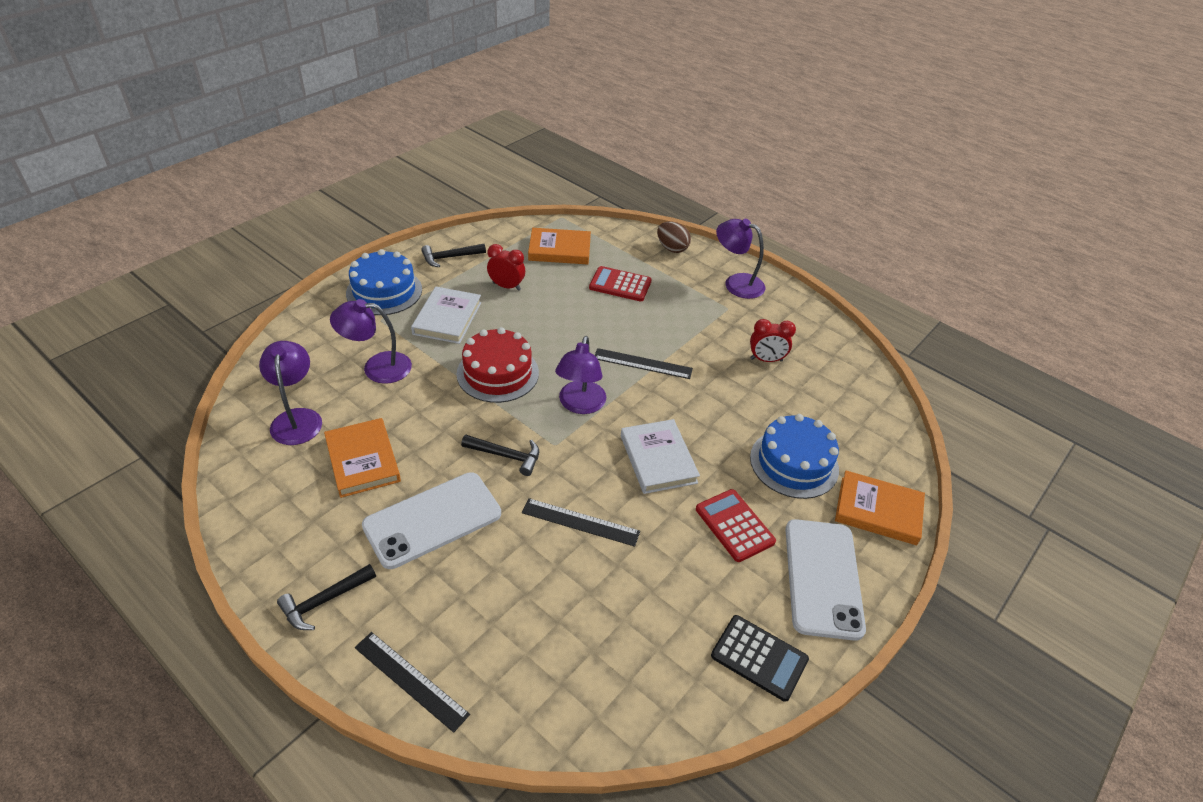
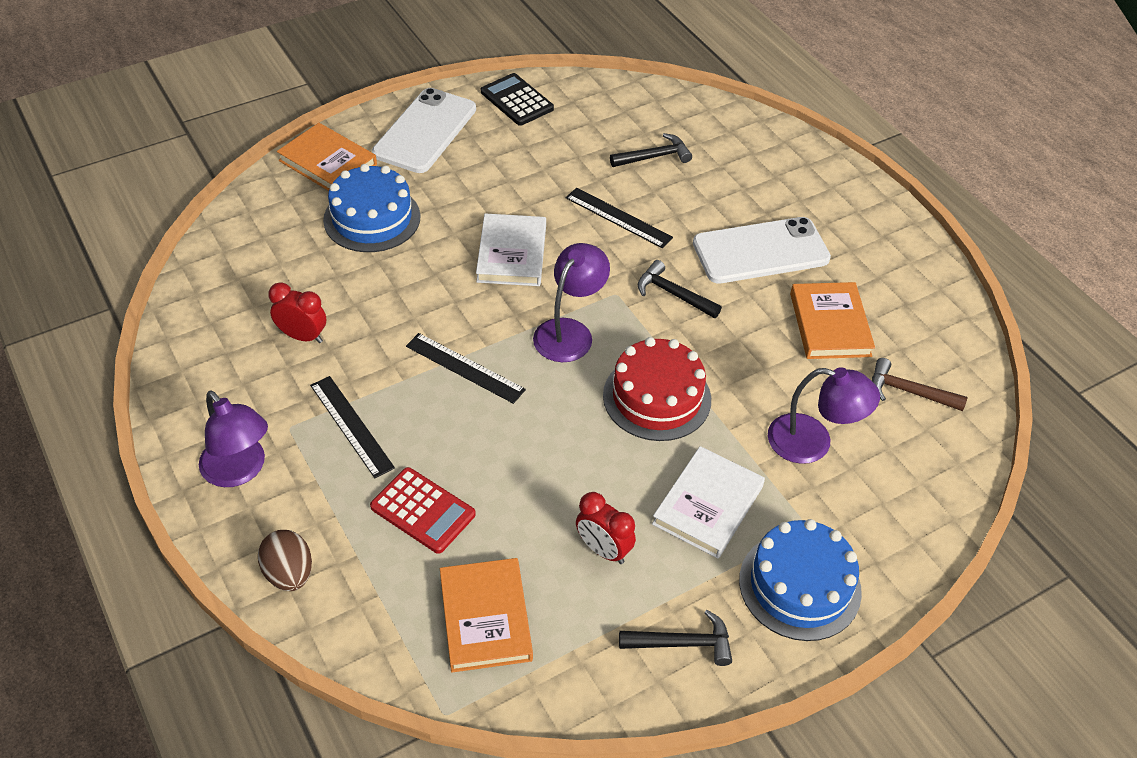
camera: 160 degrees left, 5 degrees up
(297, 418) = (909, 392): purple lamp -> brown hammer
(324, 601) = (861, 211): black hammer -> black hammer (654, 157)
(411, 680) = (790, 147): black ruler -> black ruler (351, 426)
(559, 250) = (485, 617): orange book -> orange book turned 60 degrees clockwise
(734, 525) = (473, 182): red calculator -> none

